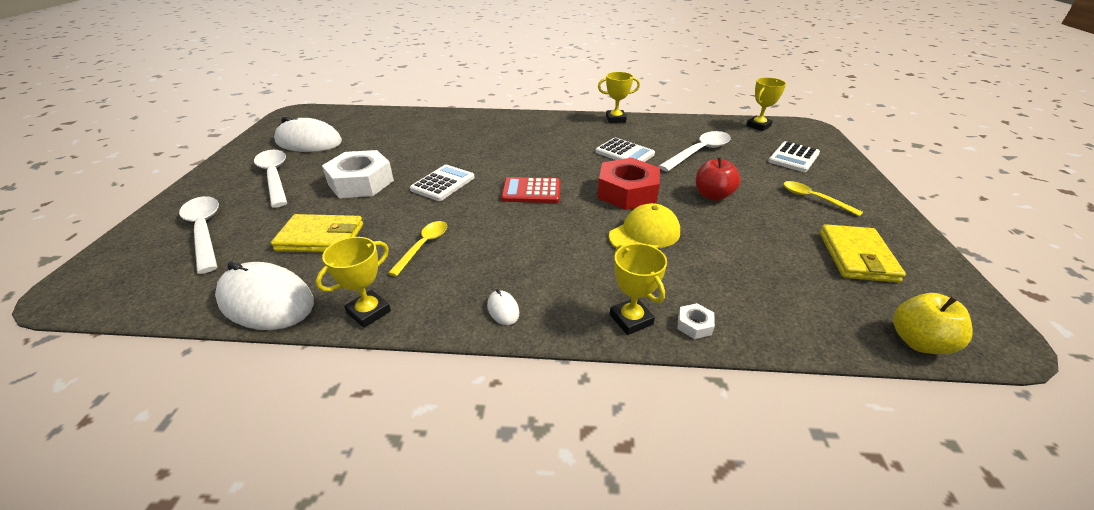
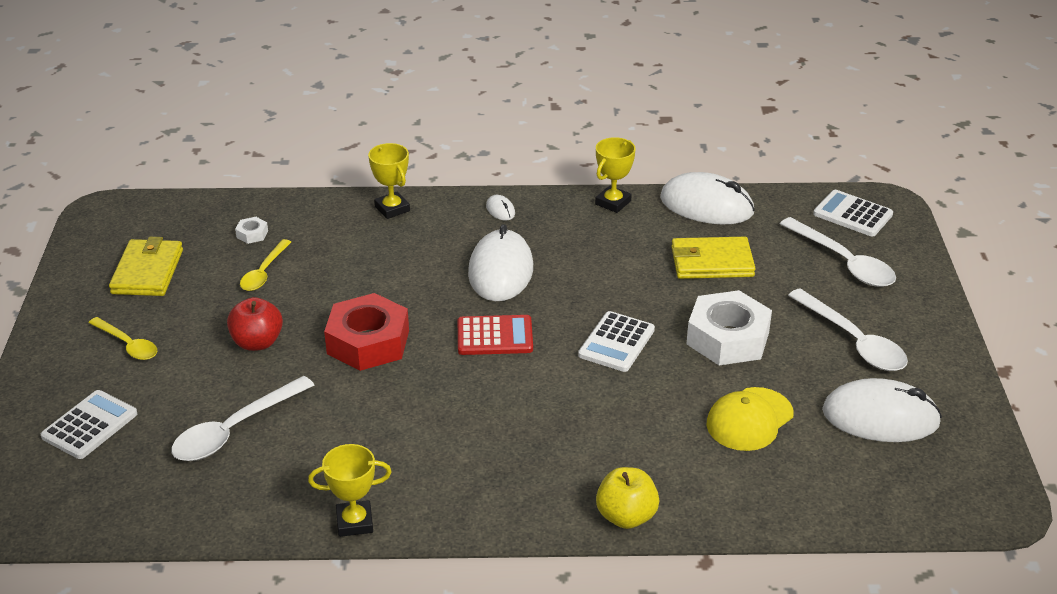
camera: 175 degrees right, 0 degrees up
(423, 246) = (597, 259): yellow spoon -> yellow spoon (264, 272)
(517, 240) = (500, 271): none -> white mouse
(624, 153) = (356, 420): white calculator -> white calculator (852, 214)
(644, 234) = (361, 284): yellow cap -> yellow cap (749, 419)
(694, 325) = (340, 208): white nut -> white nut (252, 234)
(758, 126) = (84, 515): yellow trophy -> none
(918, 342) = (167, 206): yellow apple -> yellow apple (626, 516)

